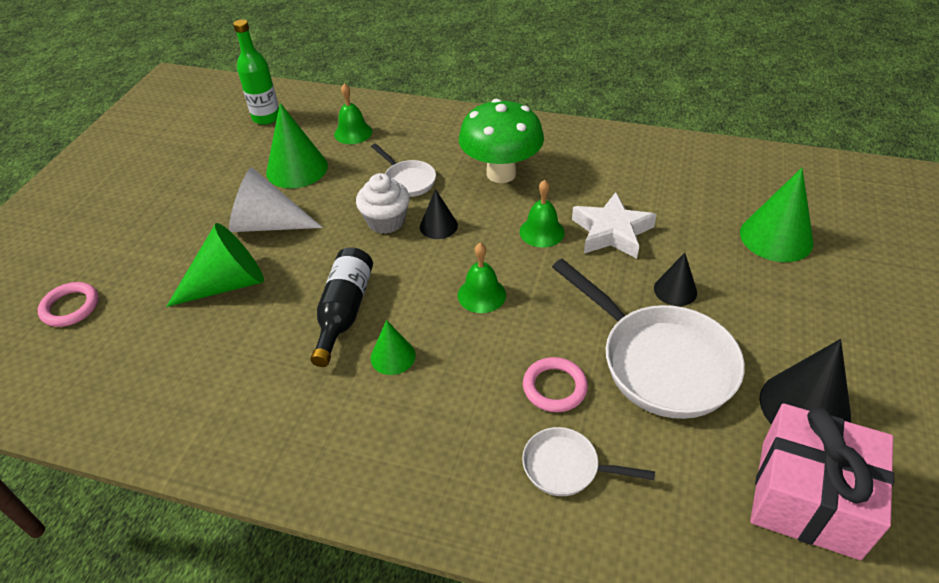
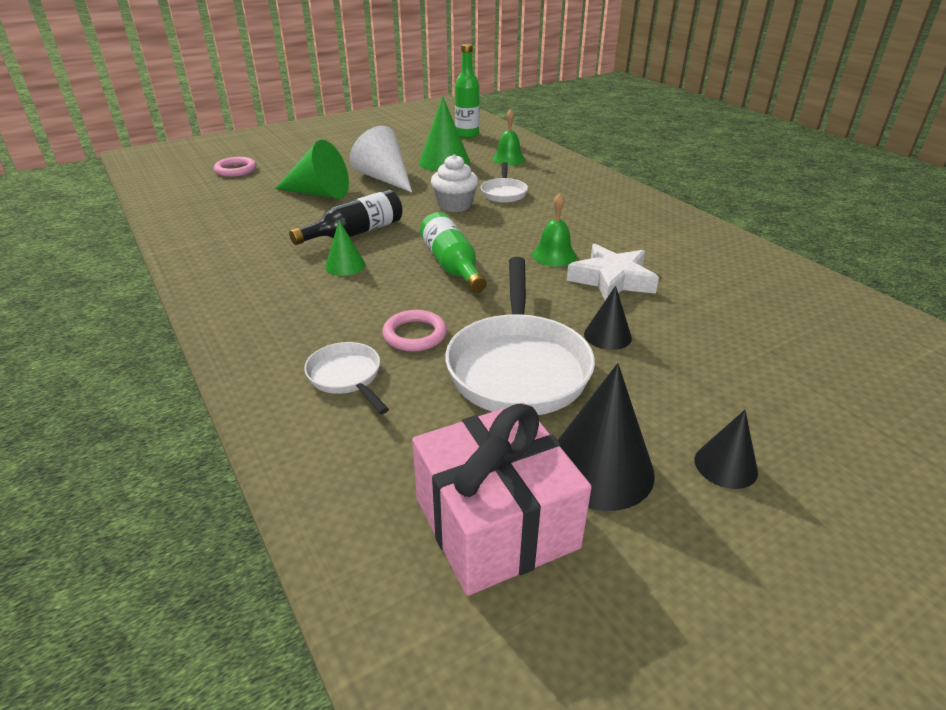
camera: 40 degrees right, 10 degrees down
(438, 226) = (484, 221): black cone -> black cone (725, 465)
(481, 295) = (452, 265): green bell -> green bottle
(501, 173) = (577, 215): green mushroom -> none
(776, 237) = (773, 353): green cone -> none

